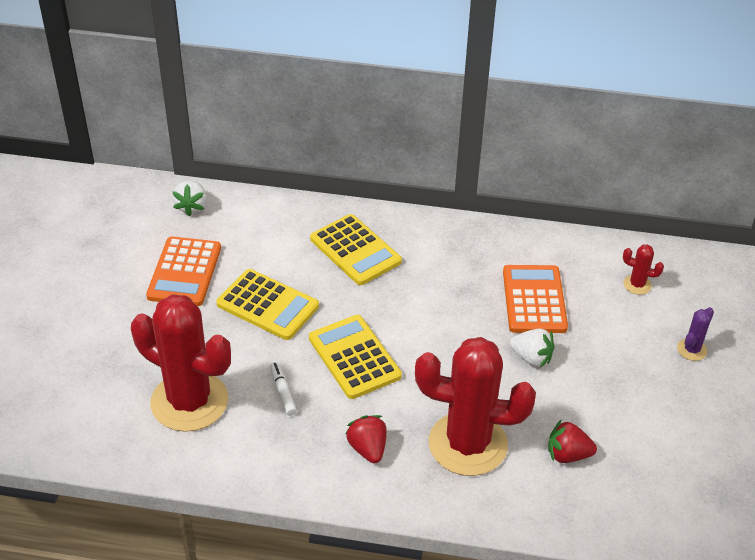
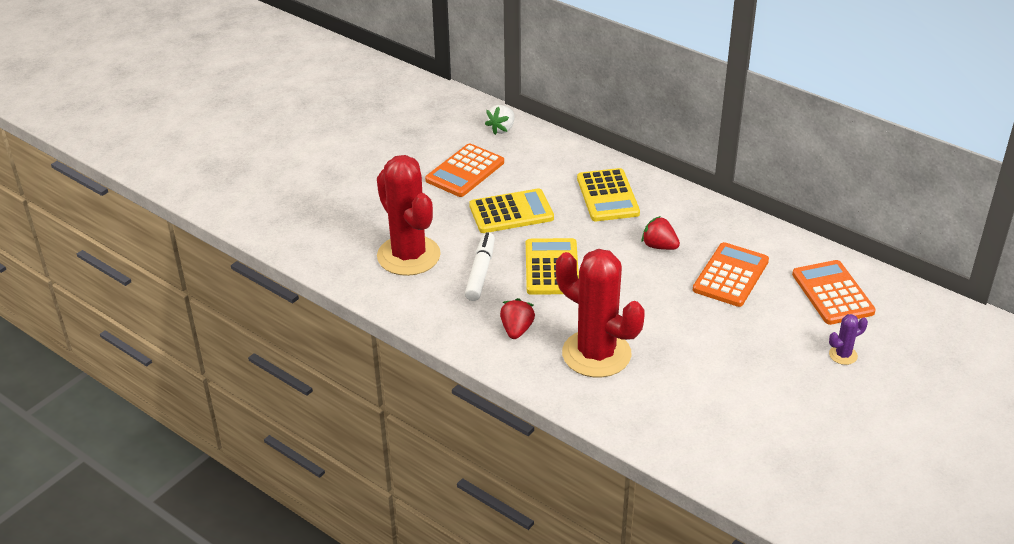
camera: 30 degrees right, 5 degrees down
(268, 305) = (511, 212): yellow calculator -> yellow calculator turned 75 degrees counterclockwise
(283, 392) = (480, 272): white marker -> white marker, size x1.68
(531, 358) = (695, 314): white strawberry -> none
(567, 455) = (672, 389): red strawberry -> red strawberry (659, 246)
(637, 284) = (832, 293): red cactus -> orange calculator

